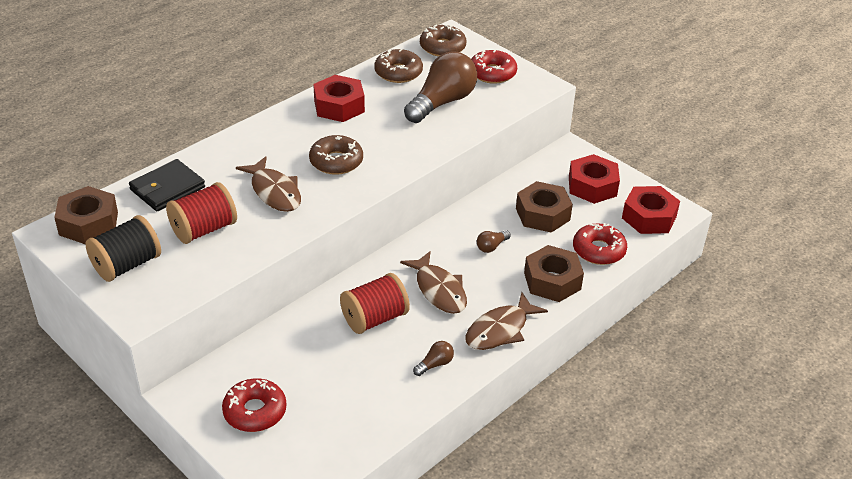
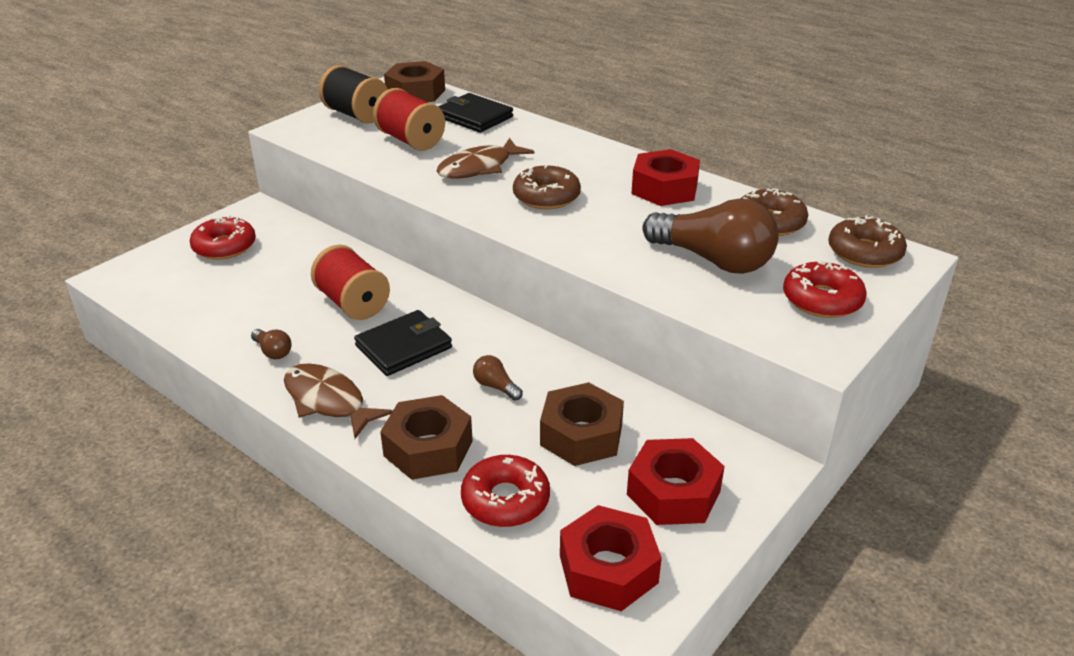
camera: 85 degrees right, 5 degrees down
(439, 290) = (403, 347): brown fish -> black wallet

